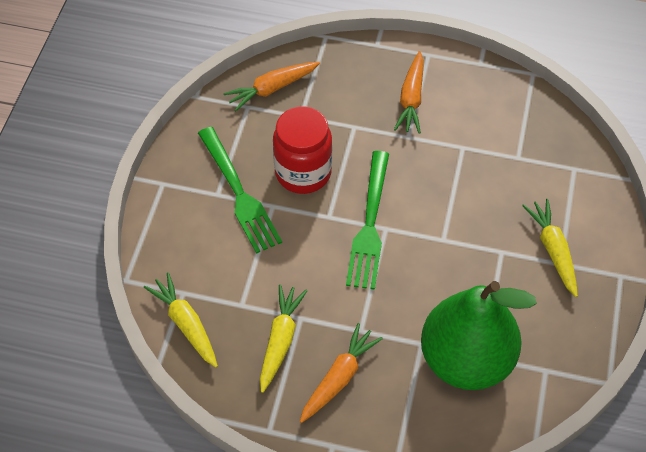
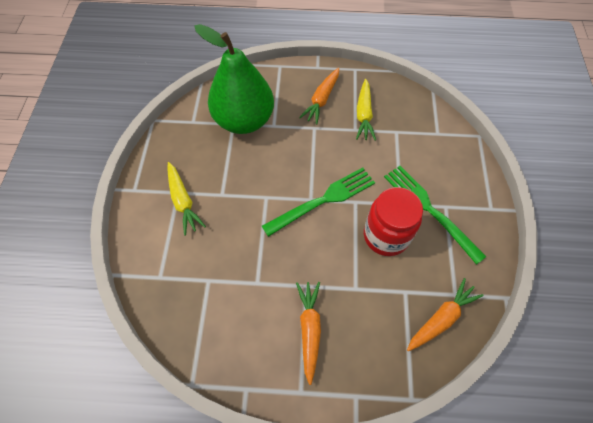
camera: 170 degrees right, 5 degrees up
(186, 324) = (427, 115): yellow carrot -> none
(370, 224) = (323, 200): green fork -> green fork turned 60 degrees clockwise

